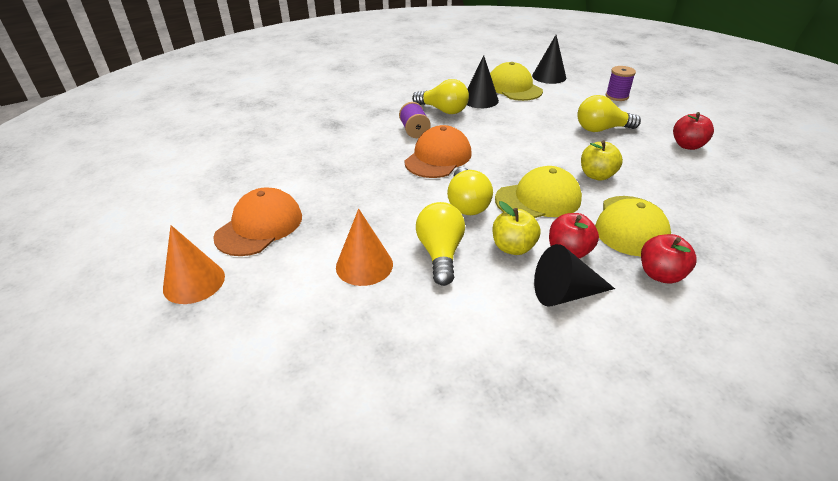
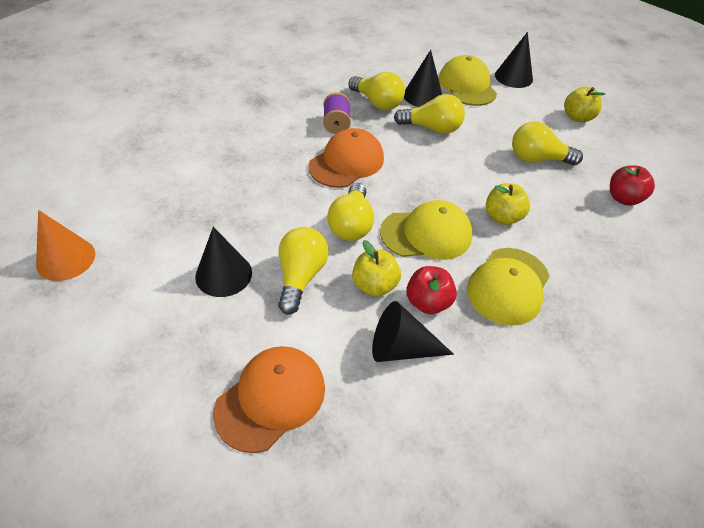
camera: 10 degrees right, 10 degrees up
(259, 226) = (143, 210): orange cap -> orange cap (271, 399)
(364, 265) = (223, 274): orange cone -> black cone
(500, 121) = (432, 128): none -> yellow light bulb
(617, 96) = (577, 117): purple spool -> yellow apple
(660, 274) = (508, 349): red apple -> none

